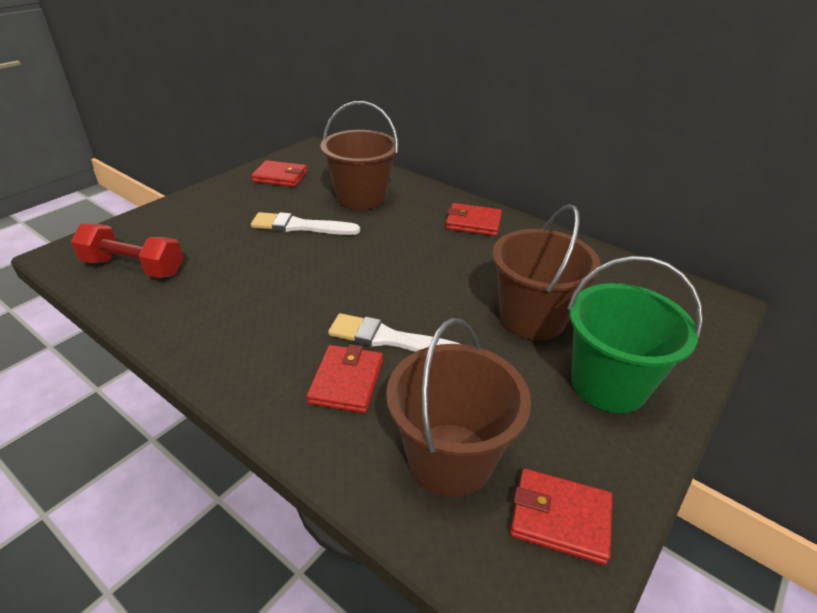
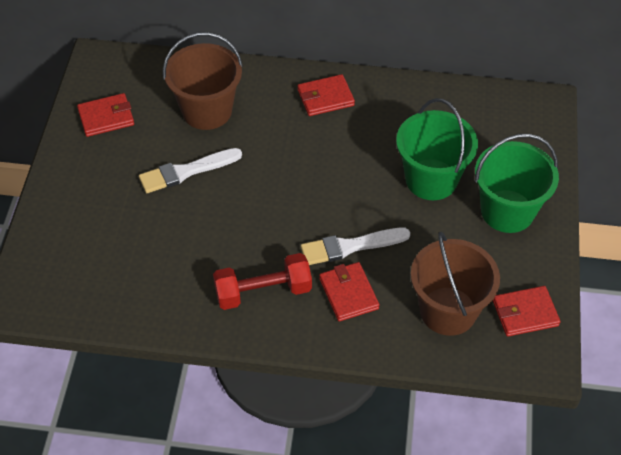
camera: 30 degrees left, 15 degrees up
(134, 267) = (94, 282): red dumbbell -> red dumbbell (263, 292)
(532, 318) = (431, 179): brown bucket -> green bucket

